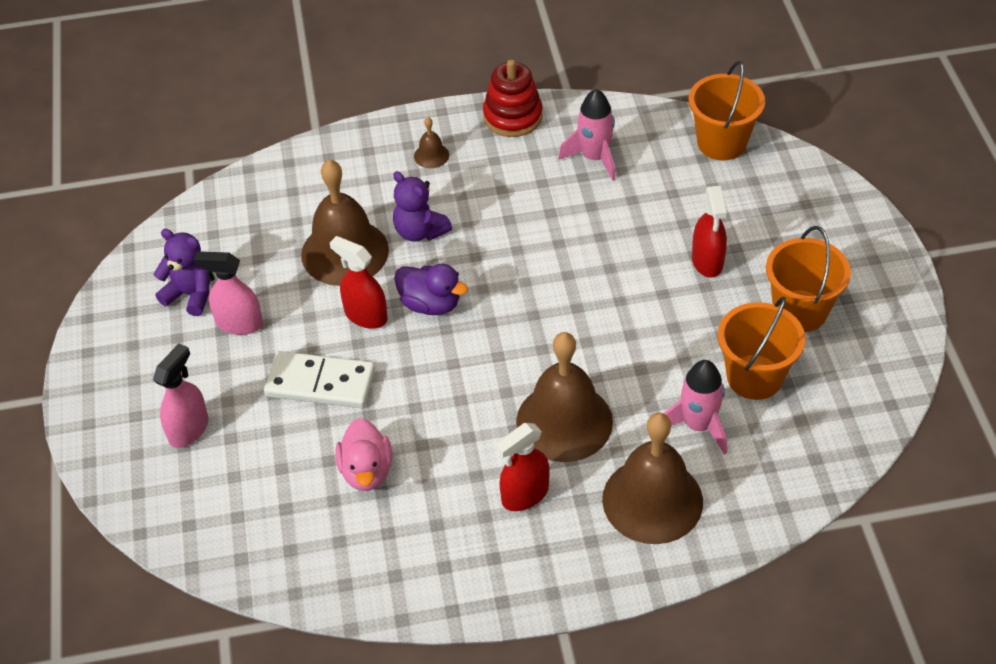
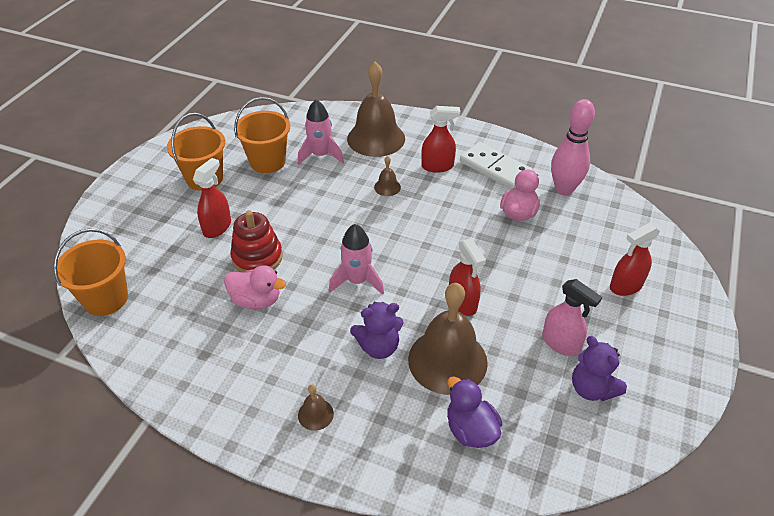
camera: 150 degrees left, 5 degrees down
(189, 429) = (625, 286): pink spray bottle -> red spray bottle
(320, 383) = (520, 273): white domino -> white domino (495, 168)
(323, 548) = (564, 189): none -> pink bowling pin
(420, 231) = (378, 347): purple teddy bear -> purple teddy bear turned 90 degrees clockwise
(430, 304) = (412, 288): purple duck -> purple duck (470, 430)
(513, 117) = (217, 415): red stacking toy -> red stacking toy (257, 257)
(564, 421) = (387, 187): brown bell -> brown bell, size x0.43
(578, 212) = (256, 300): none -> pink duck
(594, 158) = (199, 337): pink rocket -> pink rocket (357, 281)

